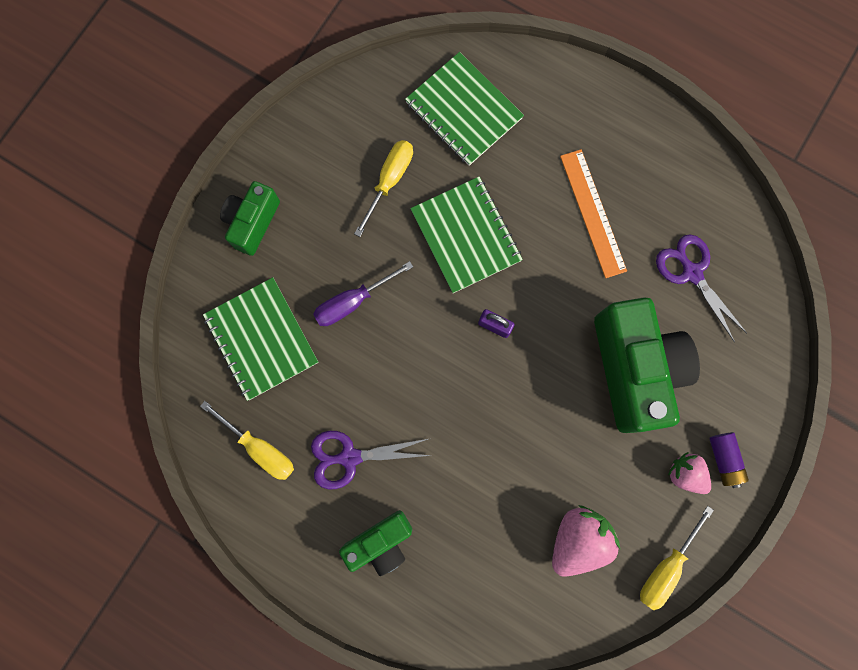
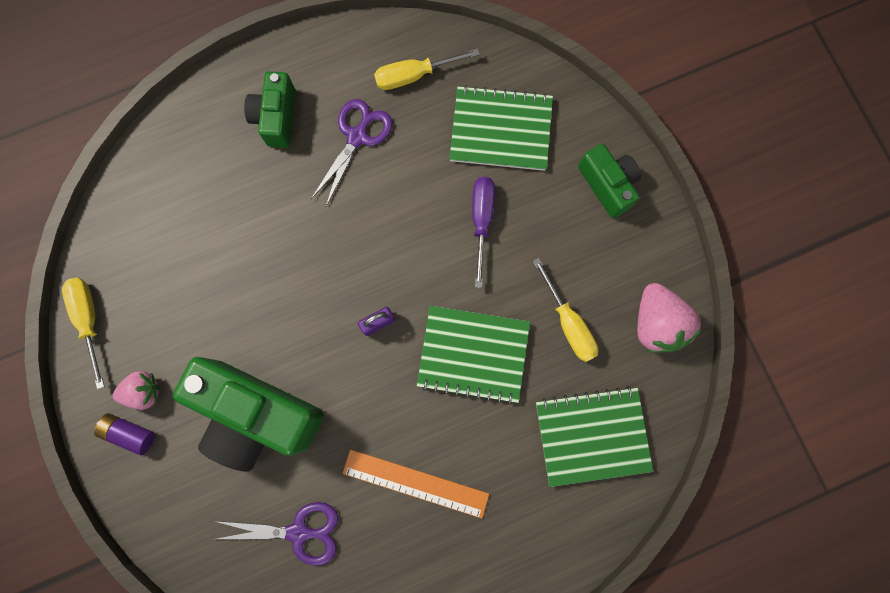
camera: 125 degrees right, 0 degrees up
(577, 539) = (163, 267): pink strawberry -> pink strawberry (656, 323)

